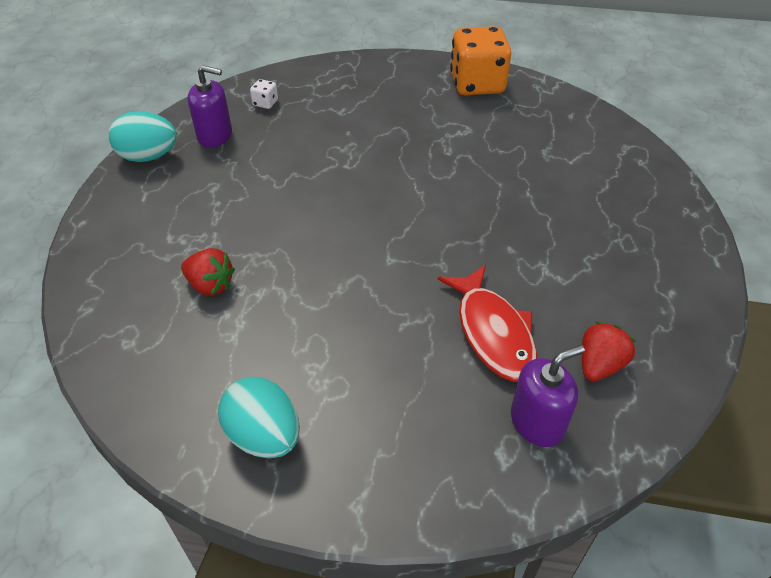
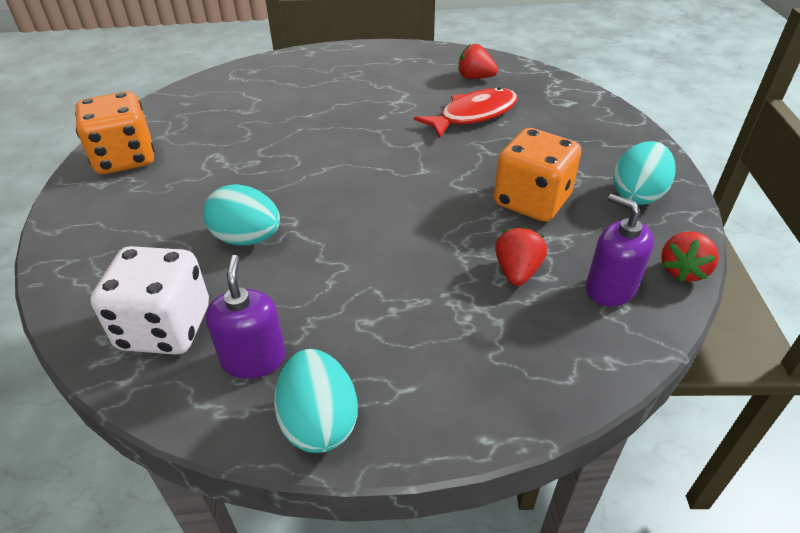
camera: 105 degrees left, 5 degrees down
(134, 413) = (682, 270): none -> red strawberry
(265, 103) = (165, 328): white dice -> white dice, size x2.46
(300, 330) = (531, 201): none -> orange dice
(338, 140) = (247, 238): none -> turquoise egg
(537, 422) = (535, 94): purple soap dispenser -> purple soap dispenser (610, 288)

